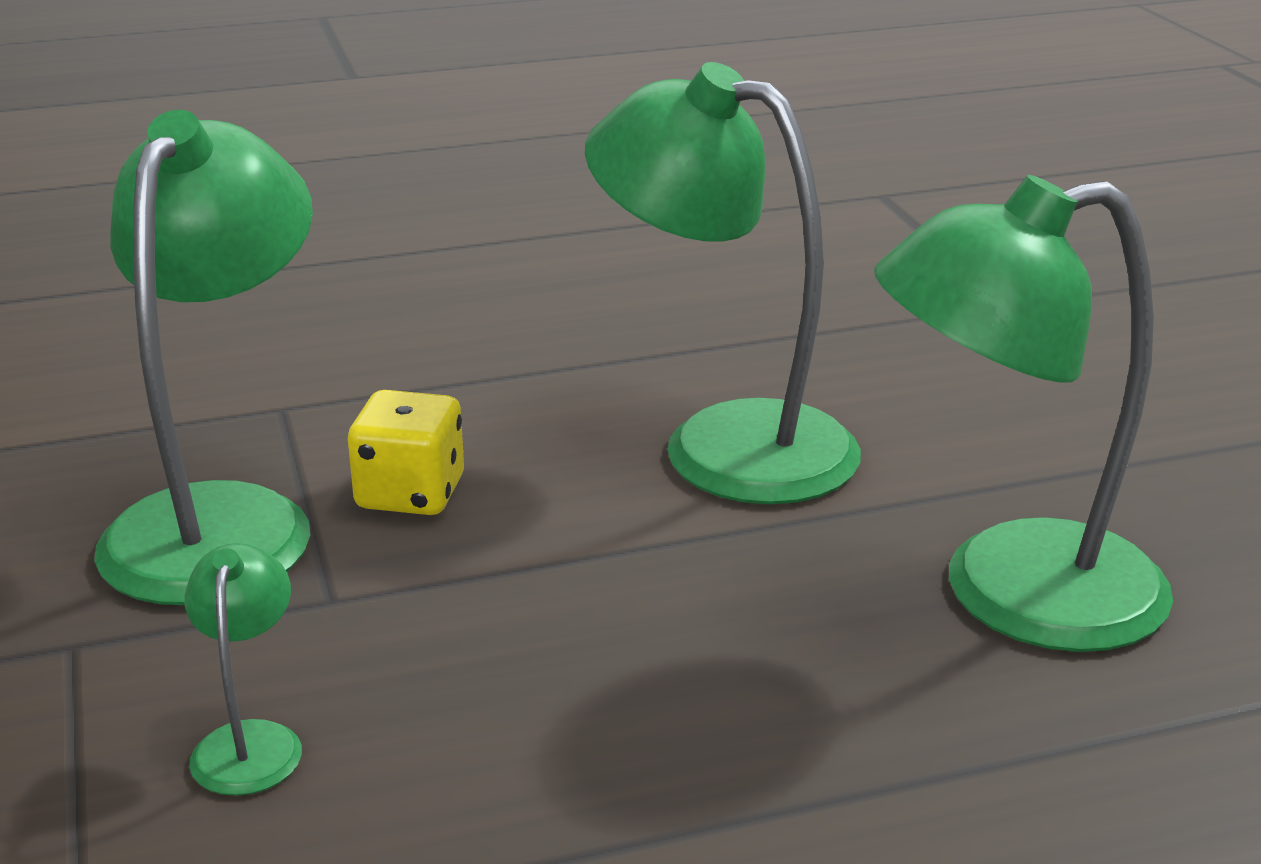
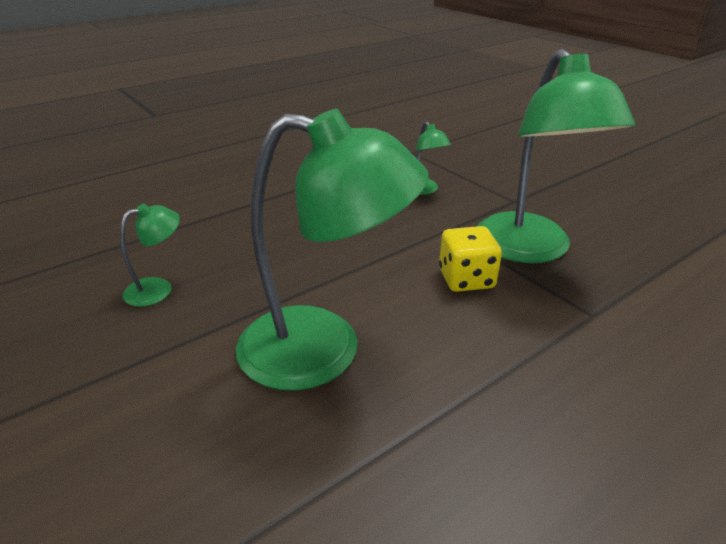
camera: 160 degrees right, 5 degrees up
(1010, 594) = (158, 289): green lamp -> green lamp, size x0.44

